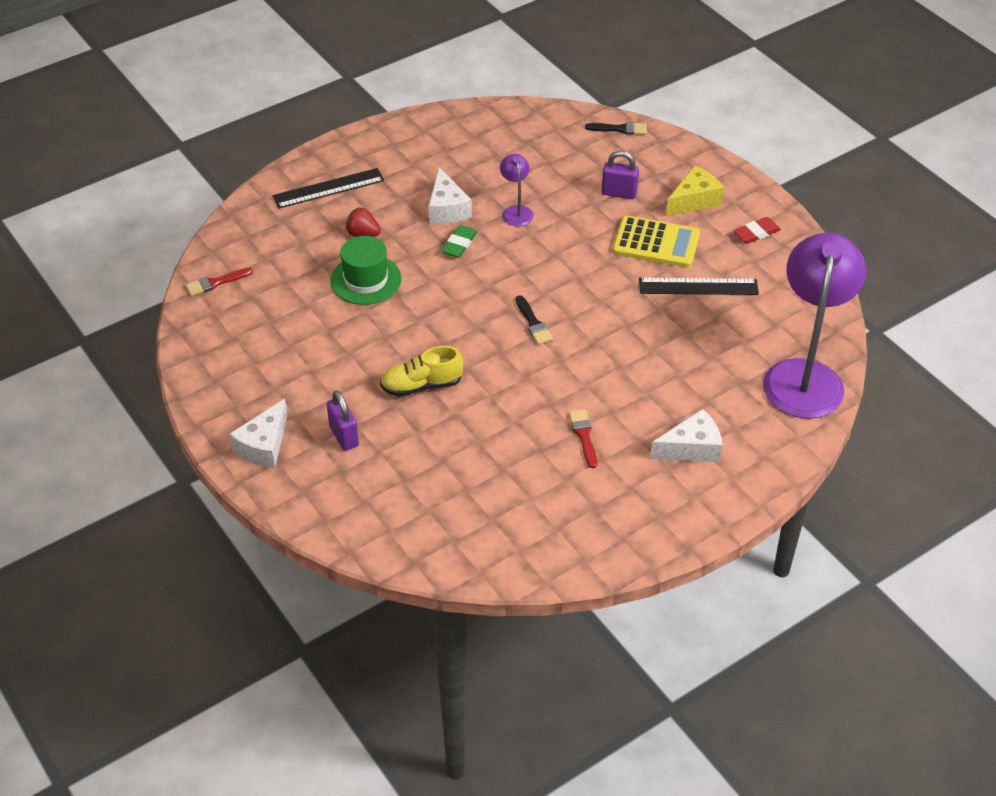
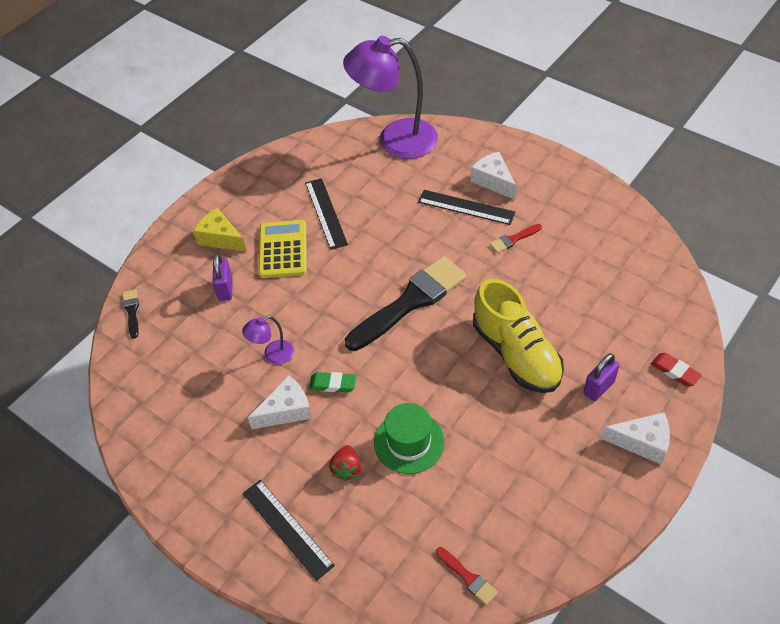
camera: 105 degrees left, 5 degrees up
(421, 385) = (516, 354): yellow shoe -> yellow shoe, size x1.67
(533, 323) = (410, 302): black brush -> black brush, size x2.39
(656, 408) = (466, 207): none -> black ruler
(756, 233) = (250, 193): red eraser -> red eraser (675, 371)

